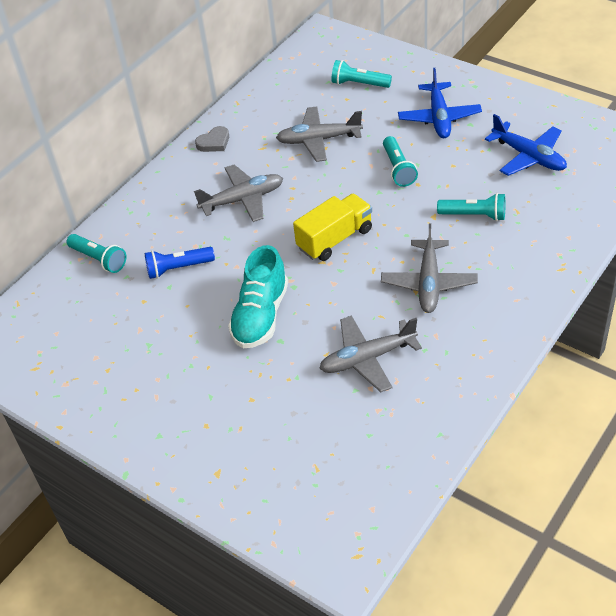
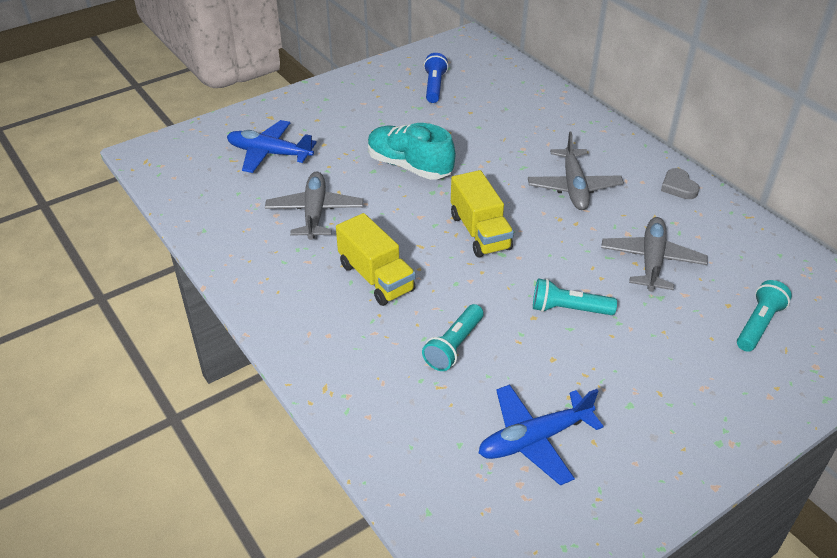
camera: 105 degrees right, 5 degrees down
(99, 259) = (536, 98): turquoise flashlight -> none
(178, 268) = (498, 134): blue flashlight -> blue flashlight (434, 87)
(429, 283) = (376, 277): grey plane -> yellow truck
(439, 118) = (655, 378): blue plane -> blue plane (269, 153)

